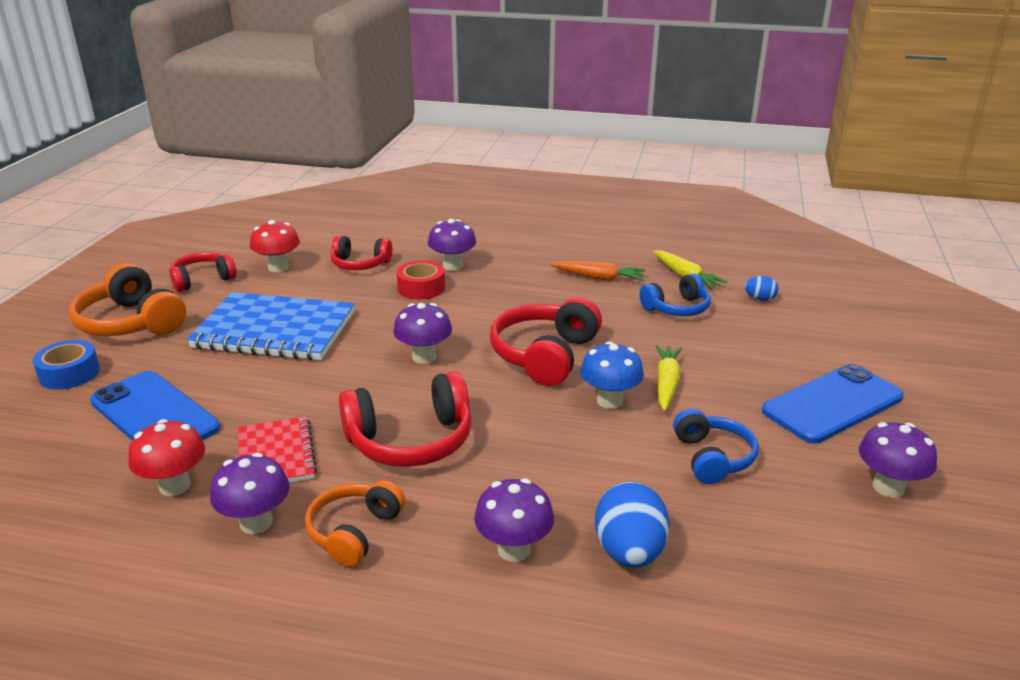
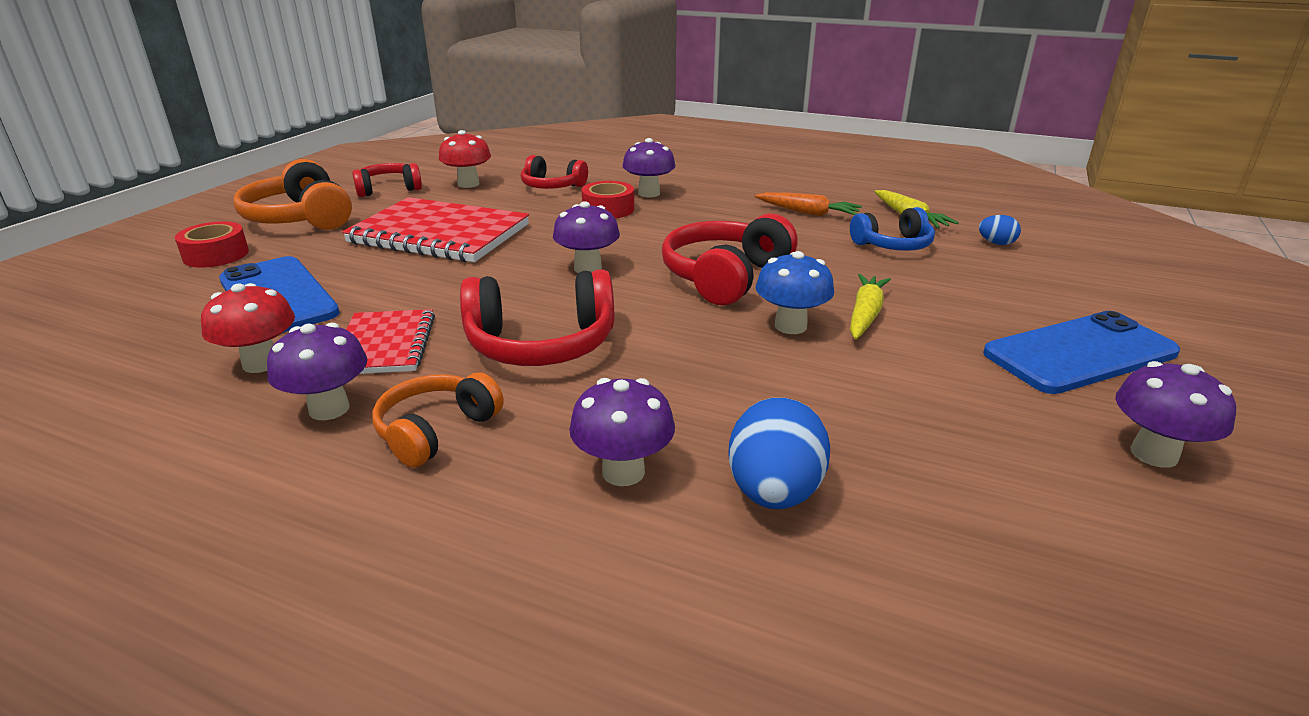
camera: 10 degrees right, 0 degrees up
(69, 373) = (216, 255): blue tape -> red tape
(275, 330) = (439, 234): blue notebook -> red notebook
(712, 458) = (909, 396): blue headphones -> none

